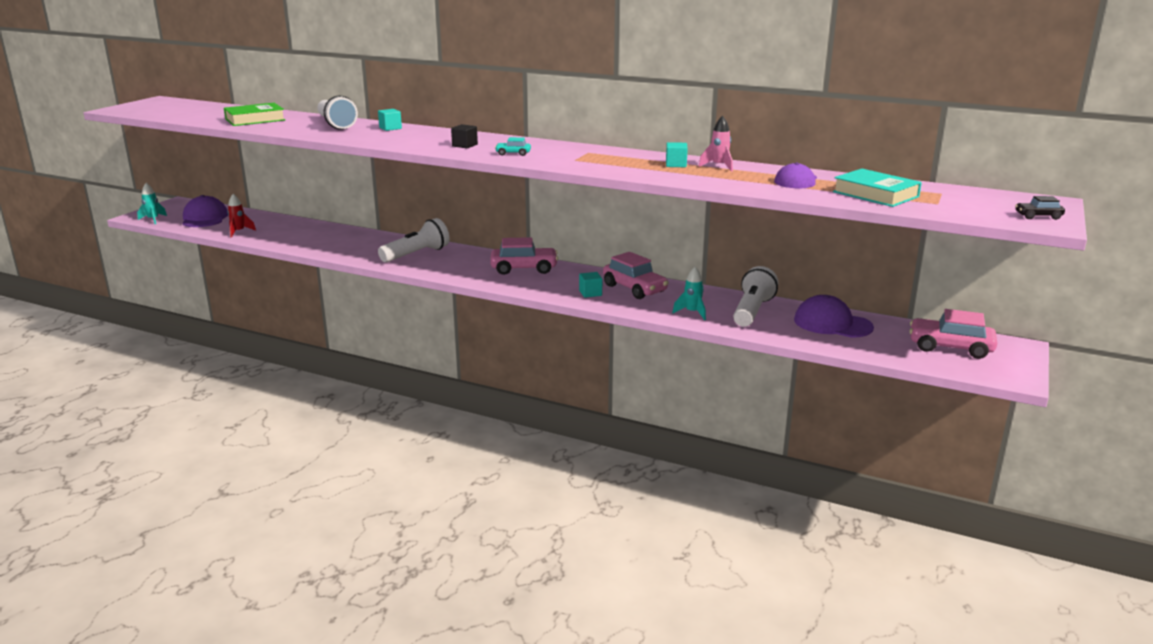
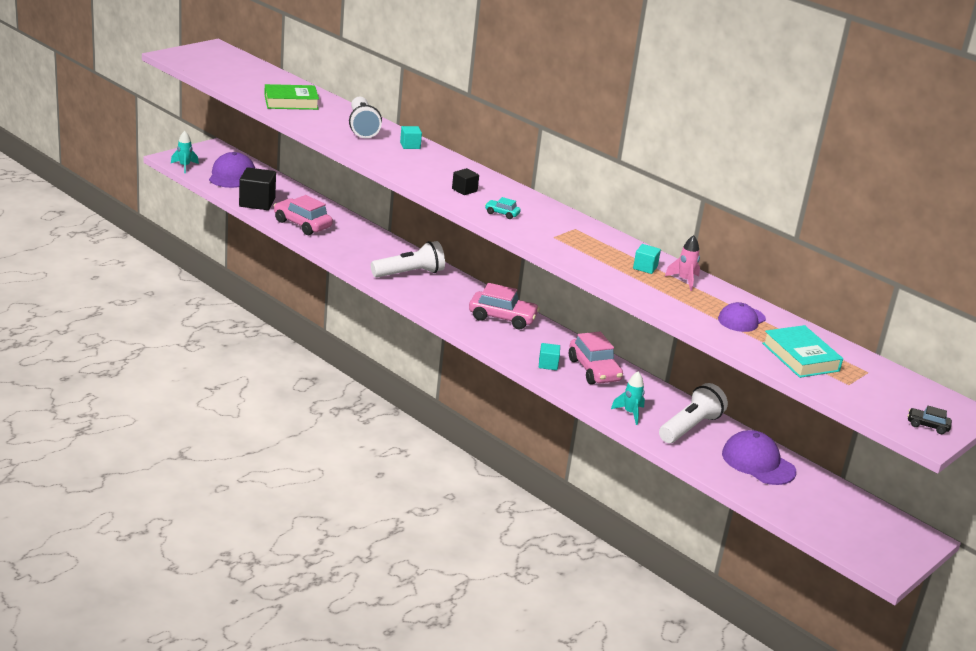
camera: 15 degrees right, 5 degrees up
(239, 232) = (257, 202): red rocket -> black cube
(950, 347) = (852, 520): pink car -> pink car (302, 224)

